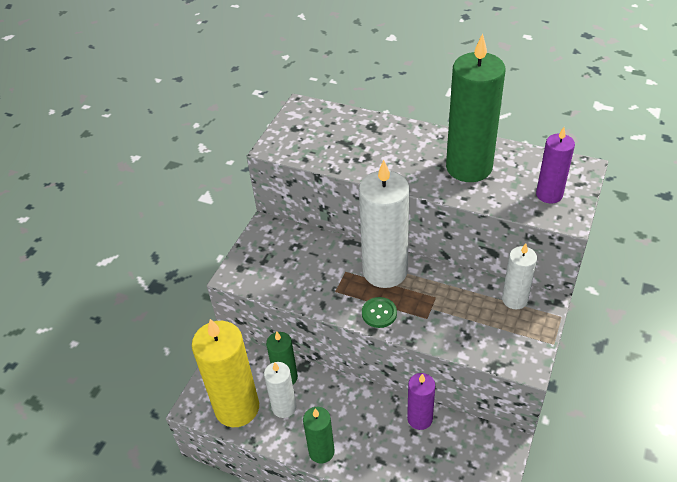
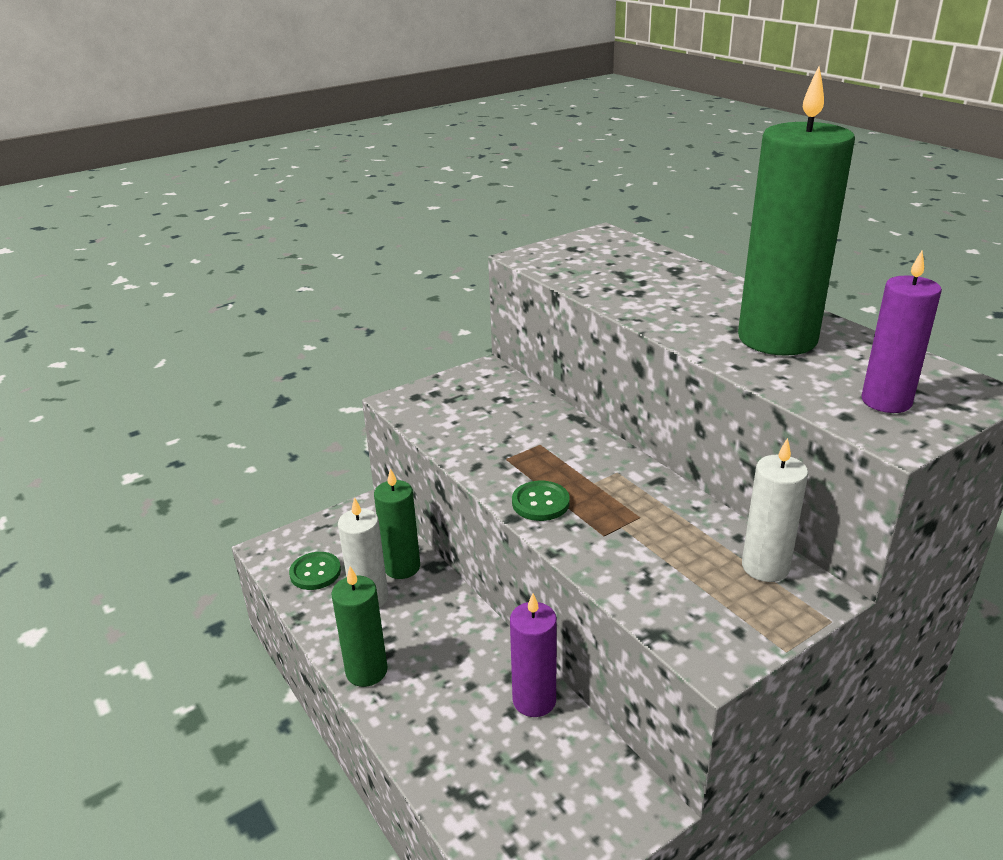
camera: 30 degrees right, 15 degrees down
(237, 408) = (315, 572): yellow candle -> green button
(385, 271) = (593, 462): white candle -> none

